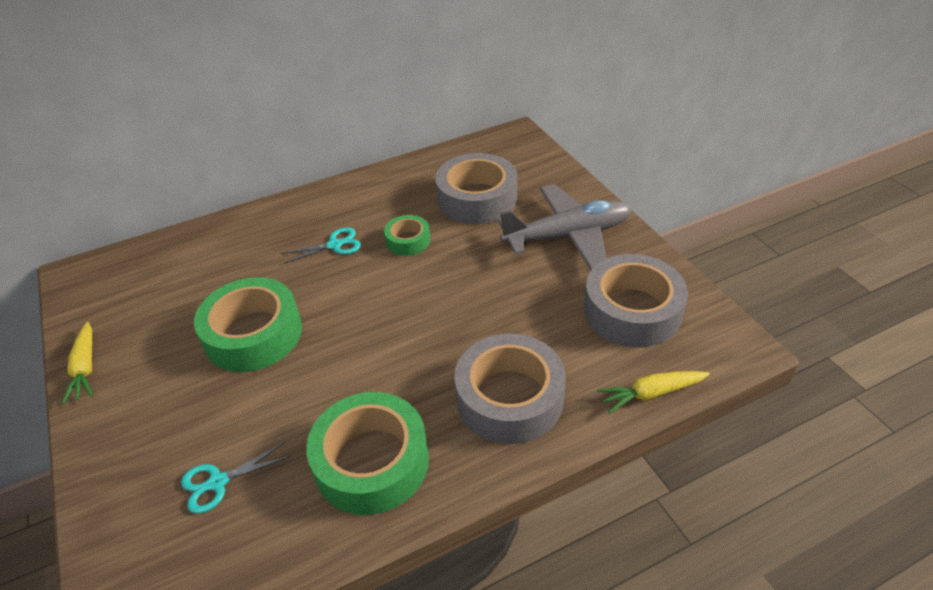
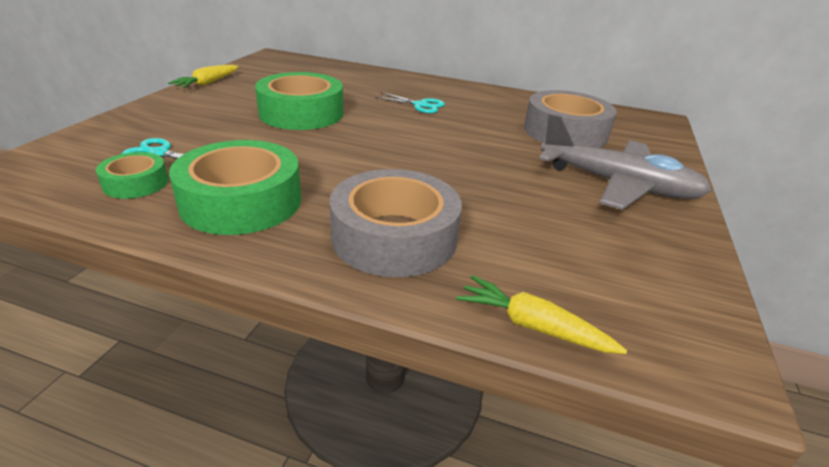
camera: 40 degrees right, 10 degrees down
(408, 240) = (473, 125): green tape -> green tape (136, 183)
(632, 310) = (610, 260): grey tape -> none

